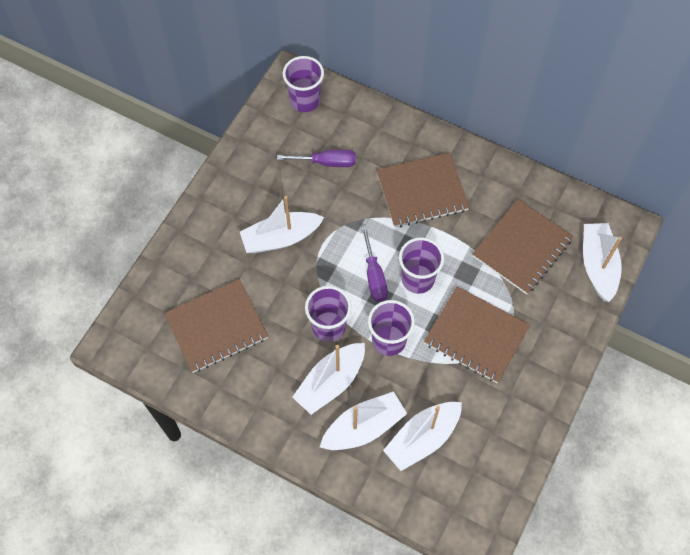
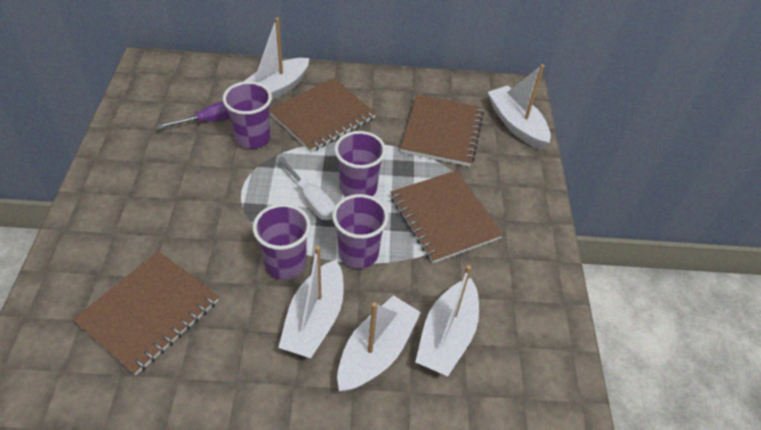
camera: 30 degrees left, 15 degrees down
(281, 238) = (192, 199): white boat -> white boat (275, 90)
(305, 100) = (168, 78): purple cup -> purple cup (252, 138)
(374, 276) = (312, 200): purple screwdriver -> white screwdriver
(476, 335) = (444, 217): brown notebook -> brown notebook turned 60 degrees clockwise

